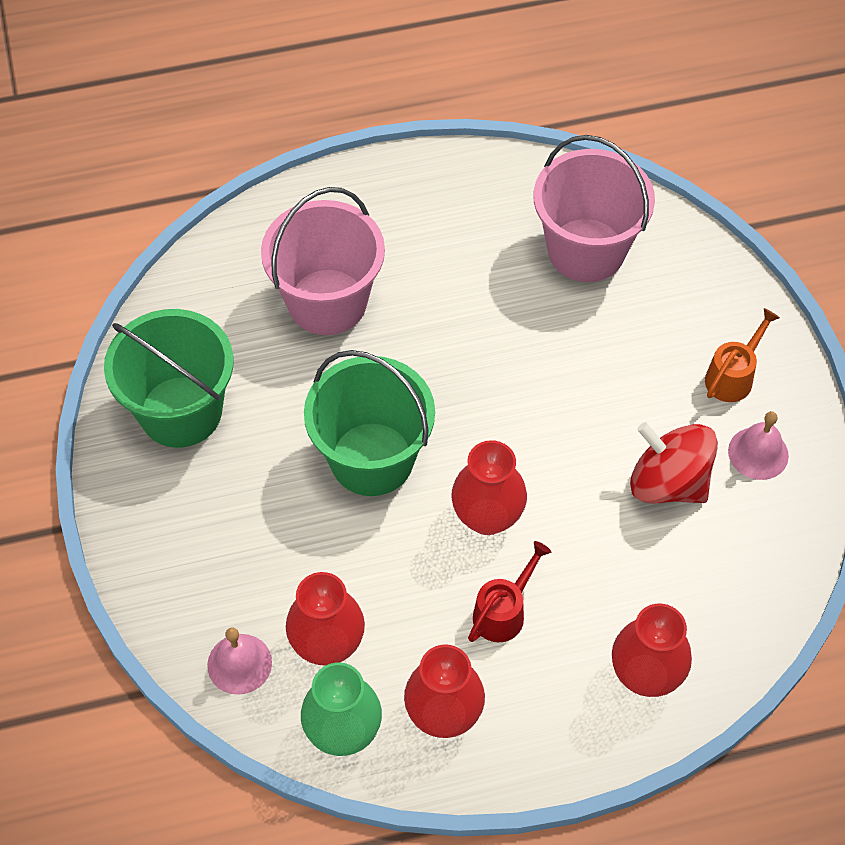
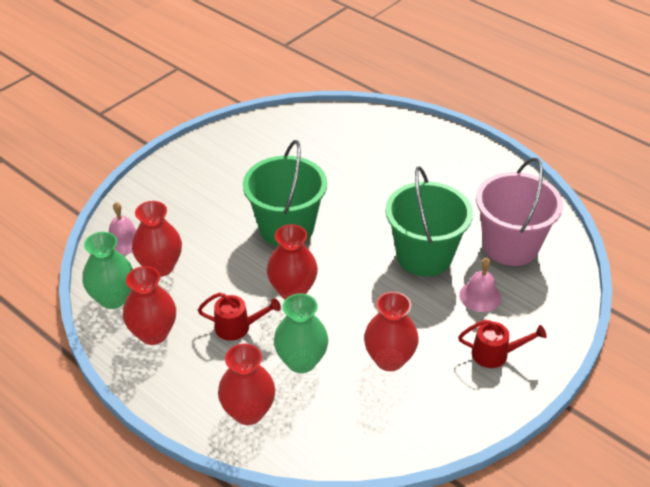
camera: 55 degrees right, 15 degrees down
(181, 411) = (250, 150): green bucket -> green bucket (424, 256)
(327, 302) = (365, 165): pink bucket -> none
(607, 574) = (301, 361): none -> green vase
(668, 483) = (389, 359): red spinning top -> red vase
(733, 376) = (496, 354): orange watering can -> red watering can
(758, 453) = (452, 393): pink bell -> pink bell (480, 296)

